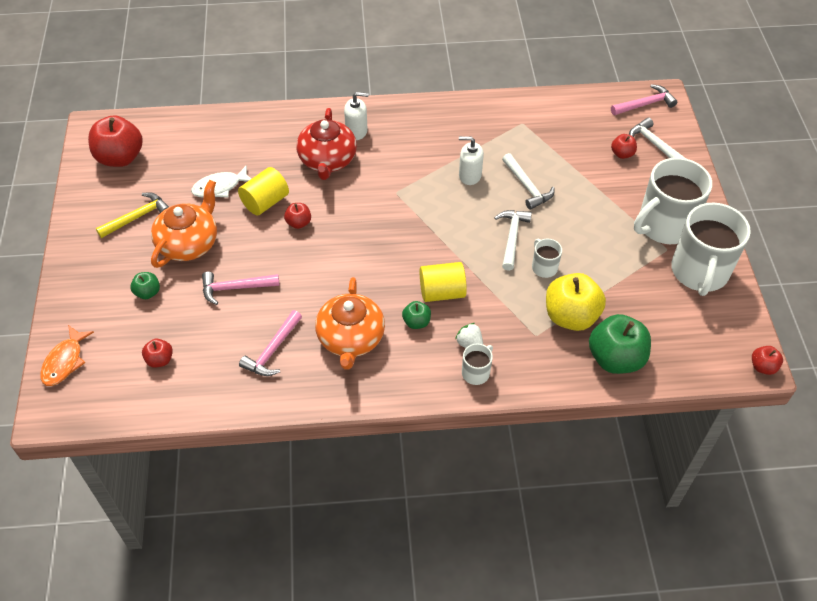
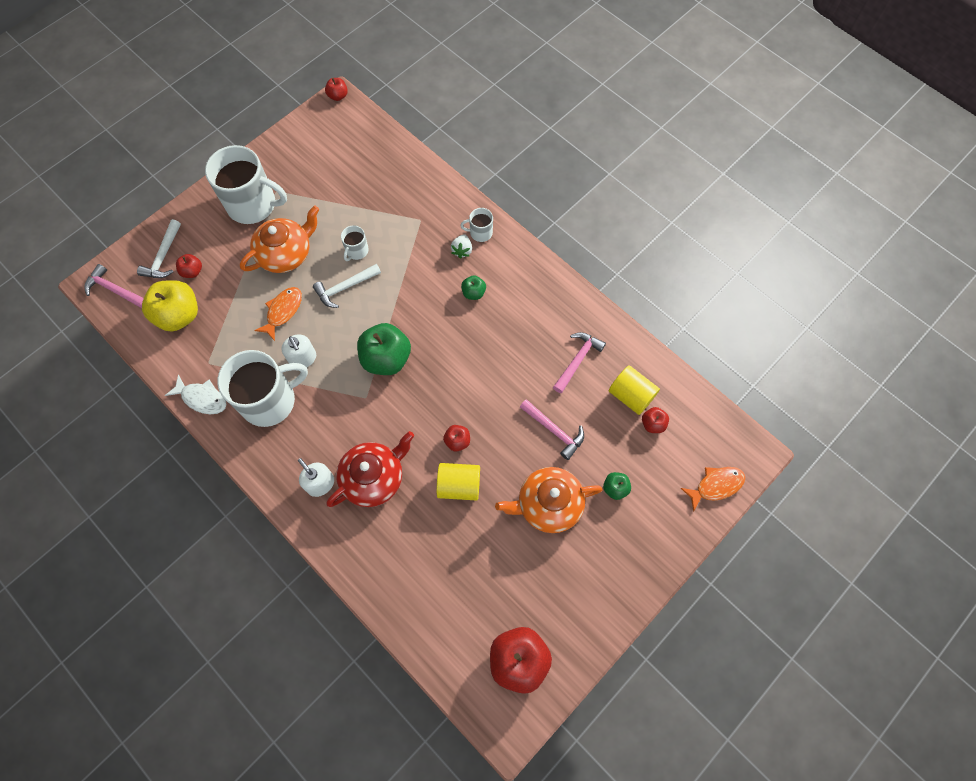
camera: 130 degrees left, 15 degrees up
(137, 217) = (561, 572): yellow hammer -> none
(220, 187) = (475, 537): white fish -> white fish (202, 398)
(272, 351) = (577, 360): pink hammer -> pink hammer turned 45 degrees counterclockwise
(351, 338) = (523, 321): orange teapot -> orange teapot (286, 254)
(442, 292) = (434, 296): yellow cylinder -> yellow cylinder (631, 395)
(527, 187) = (283, 311): white hammer -> orange fish
(570, 316) = (387, 210): yellow apple -> yellow apple (179, 315)
(615, 358) = (399, 168): green apple -> green apple (386, 359)
(699, 272) = (283, 163): white mug -> white mug (270, 400)

